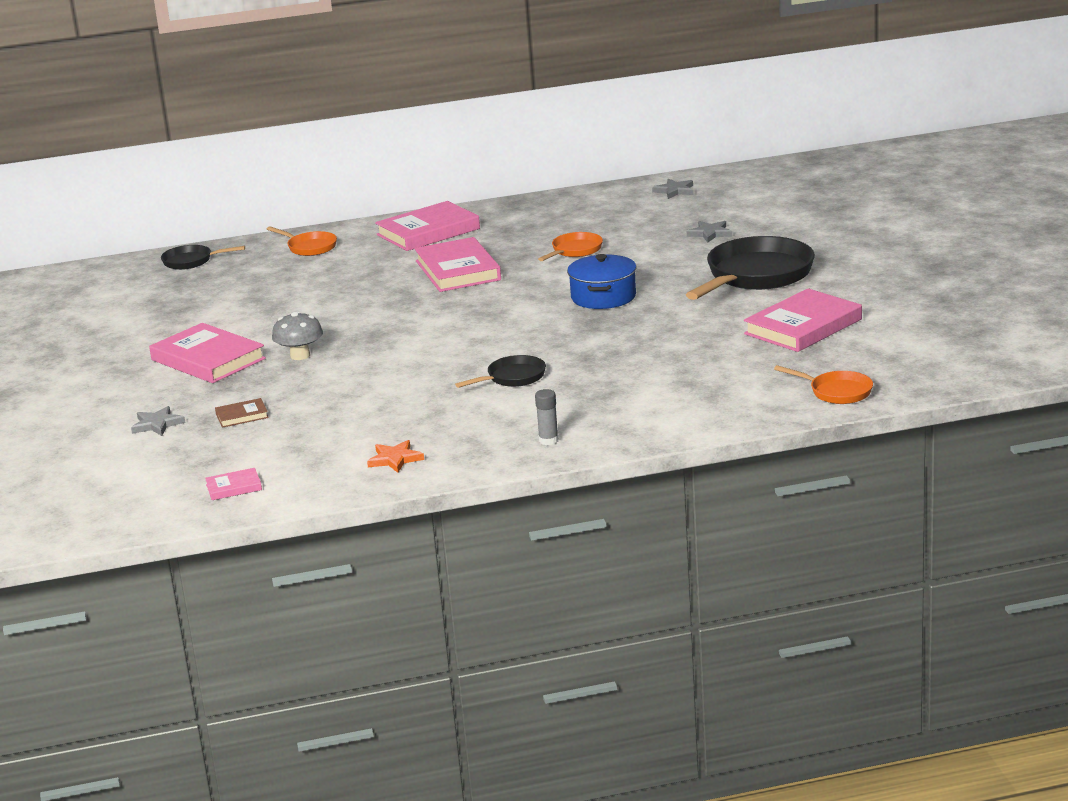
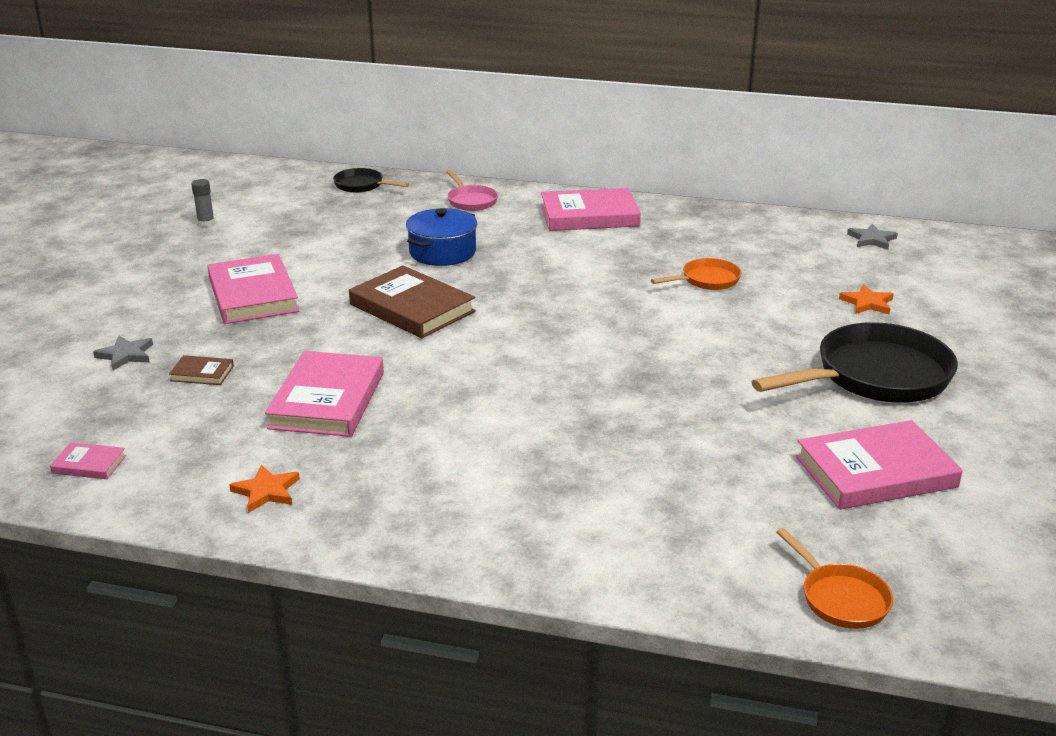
camera: 25 degrees right, 5 degrees up
(300, 355) = (331, 319): grey mushroom -> none
(309, 247) = (471, 201): orange pan -> pink pan
(358, 331) = (412, 308): none -> brown book
(457, 270) = (572, 267): pink book -> pink book (327, 400)
(513, 378) = (492, 423): black pan -> none
(548, 440) = (440, 532): grey glue stick -> grey glue stick (206, 223)
(603, 297) = (683, 348): blue pot -> blue pot (442, 252)
(710, 233) = (867, 303): grey star -> orange star

